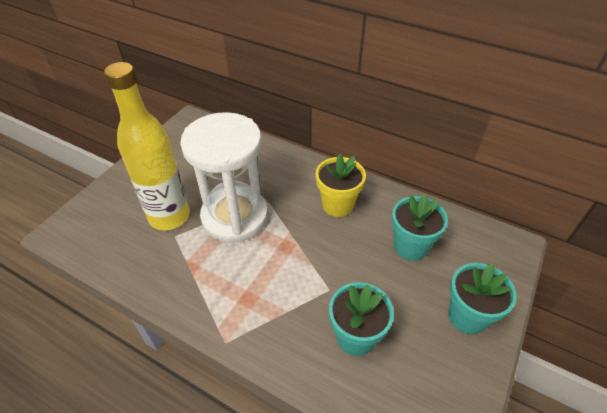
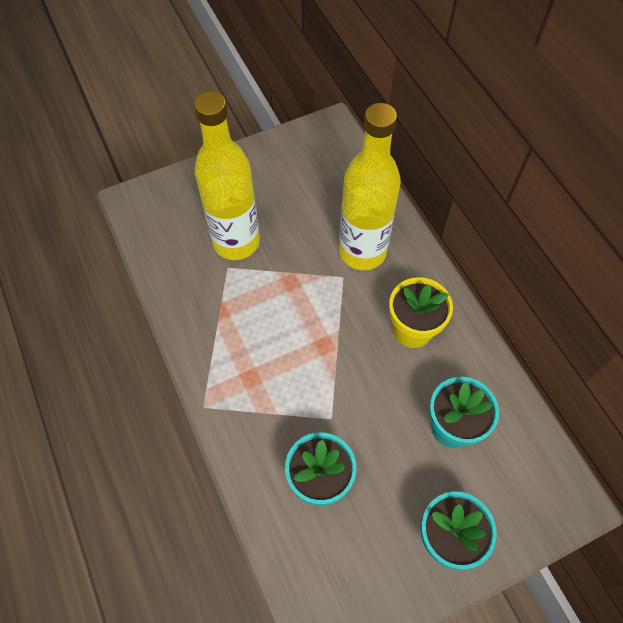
camera: 35 degrees right, 15 degrees up
(235, 216) = (297, 280): white hourglass -> none
(267, 178) = (362, 252): none -> yellow bottle

